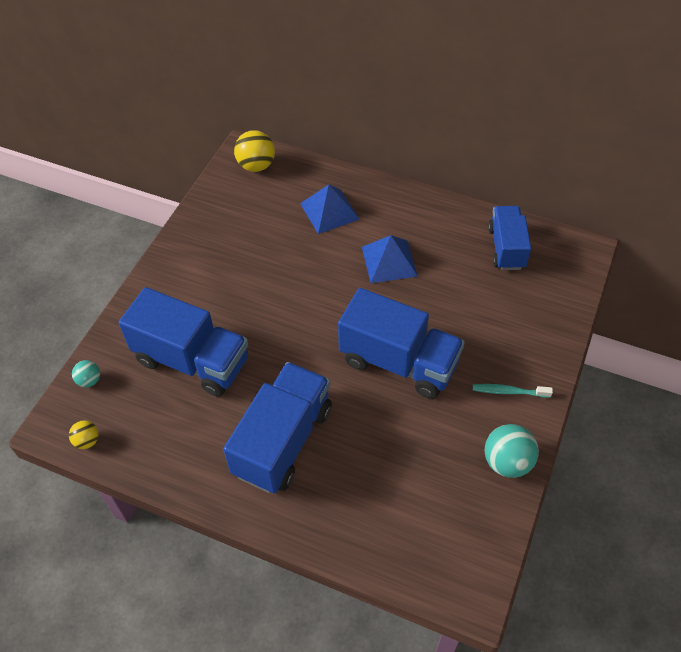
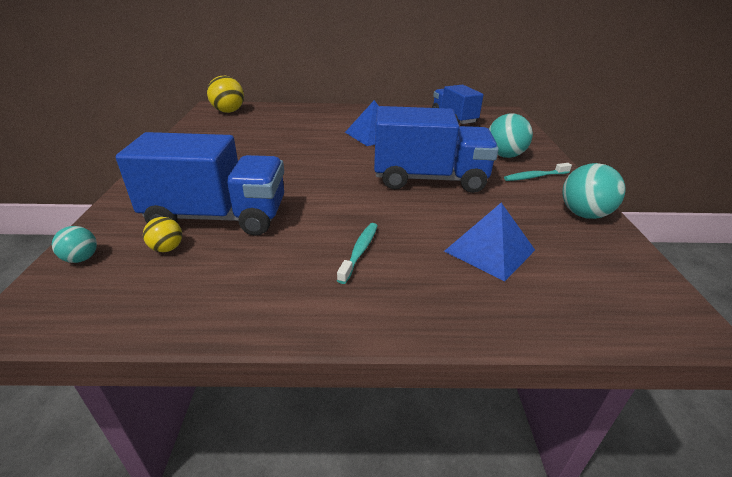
camera: 25 degrees left, 20 degrees down
(87, 441) = (86, 316): yellow ball -> yellow ball (167, 248)
(283, 441) = (360, 251): blue truck -> turquoise toothbrush
(329, 211) = (305, 121): blue pyramid -> blue pyramid (489, 250)
(507, 344) = (504, 155): none -> turquoise ball

